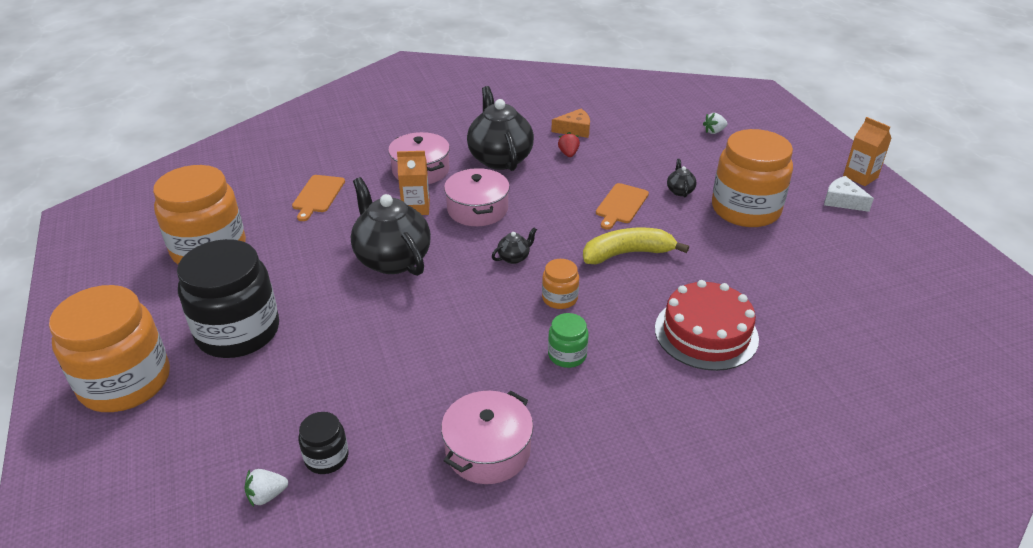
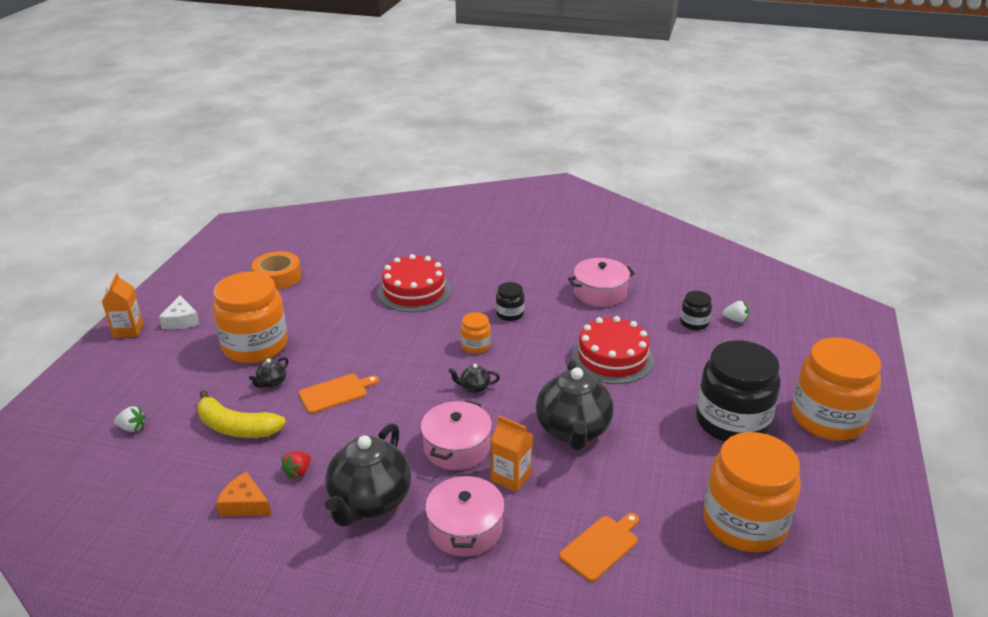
camera: 145 degrees left, 5 degrees down
(404, 351) = (612, 357): none -> red cake
(567, 355) = (510, 314): green jar -> black jar
(627, 253) = (389, 353): yellow banana -> yellow banana (236, 427)
(862, 279) = (277, 277): none -> orange tape

